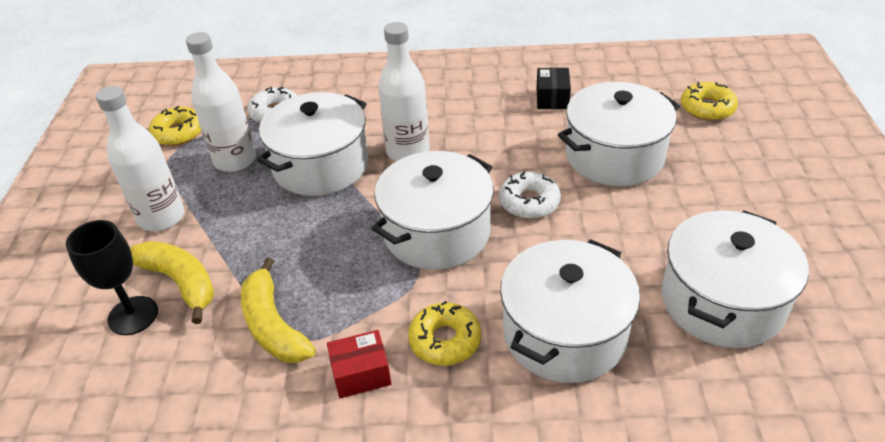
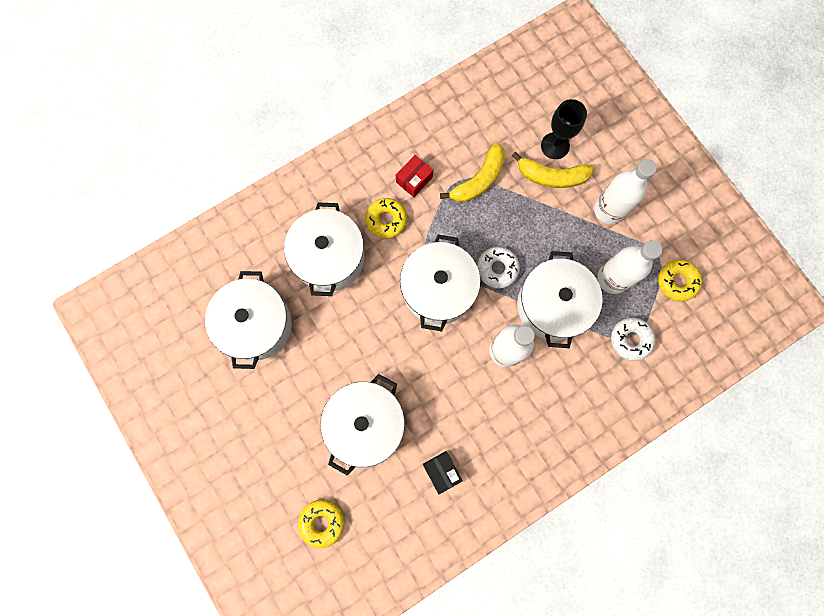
camera: 145 degrees right, 35 degrees up
(273, 325) = (478, 180): yellow banana -> yellow banana turned 105 degrees clockwise
(529, 202) = (398, 346): white donut -> white donut (497, 269)

